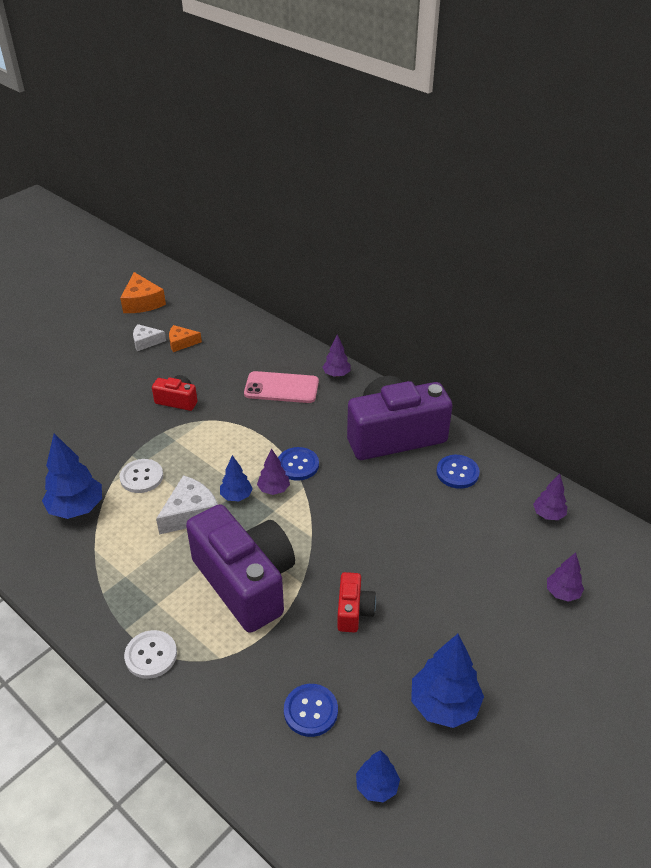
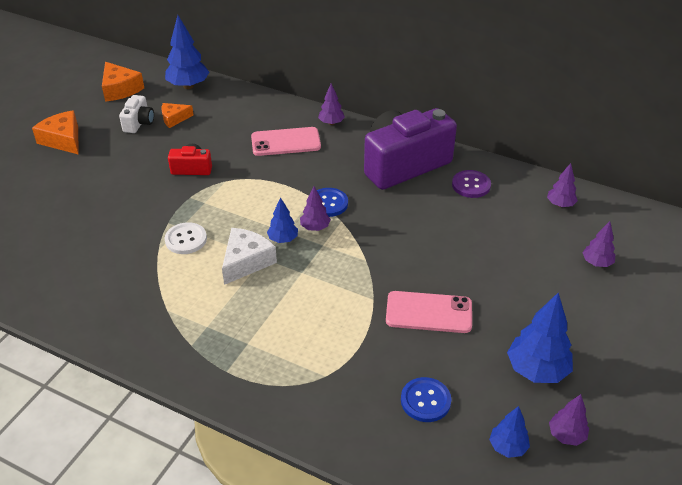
camera: 15 degrees left, 0 degrees up
(68, 348) = (63, 140): none -> orange cheese
(76, 508) = (133, 278): blue tree -> blue tree (188, 86)
(146, 342) = (139, 123): white cheese -> white camera
(151, 655) = (261, 387): white button -> none
(246, 582) = (322, 308): purple camera -> none
(354, 611) = (429, 312): red camera -> pink phone
(446, 789) = (566, 435): none -> purple tree
(457, 473) = (471, 185): blue button -> purple button

